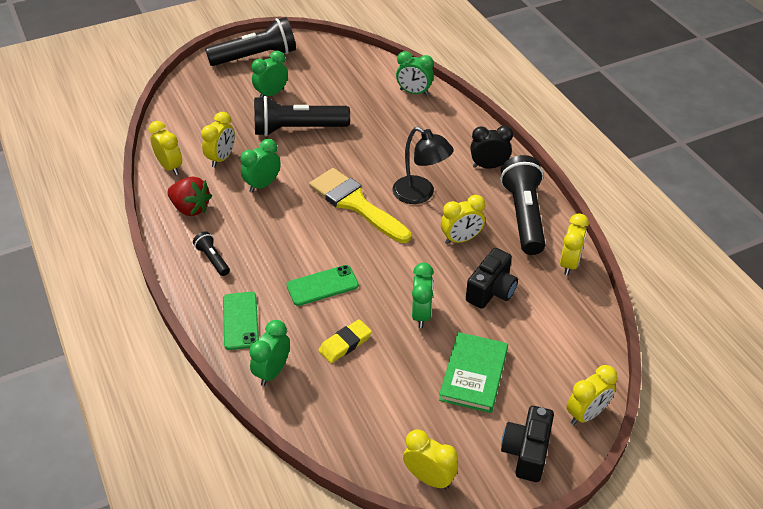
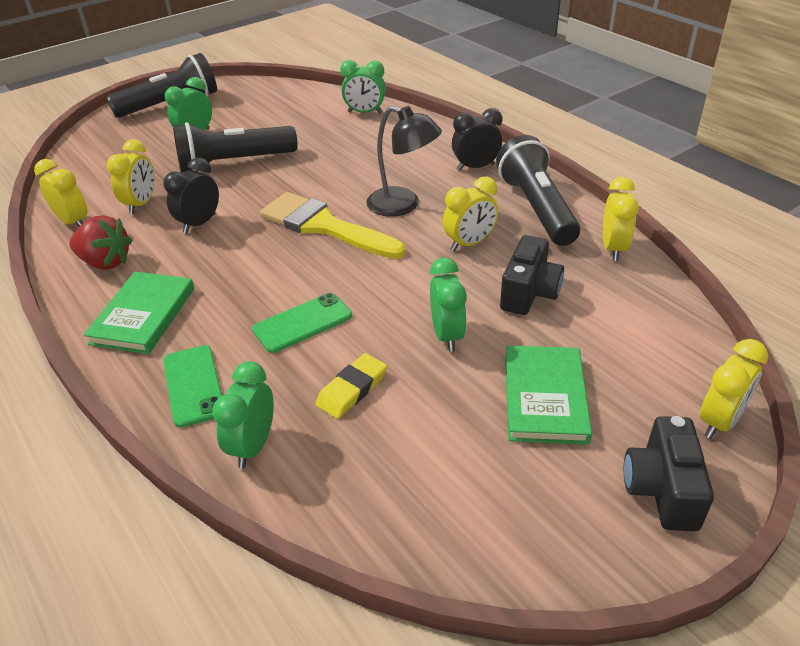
camera: 10 degrees left, 5 degrees down
(213, 259) = (143, 316): black flashlight -> green book
(263, 185) = (199, 223): green clock -> black clock
(429, 478) = (533, 558): yellow clock -> none

